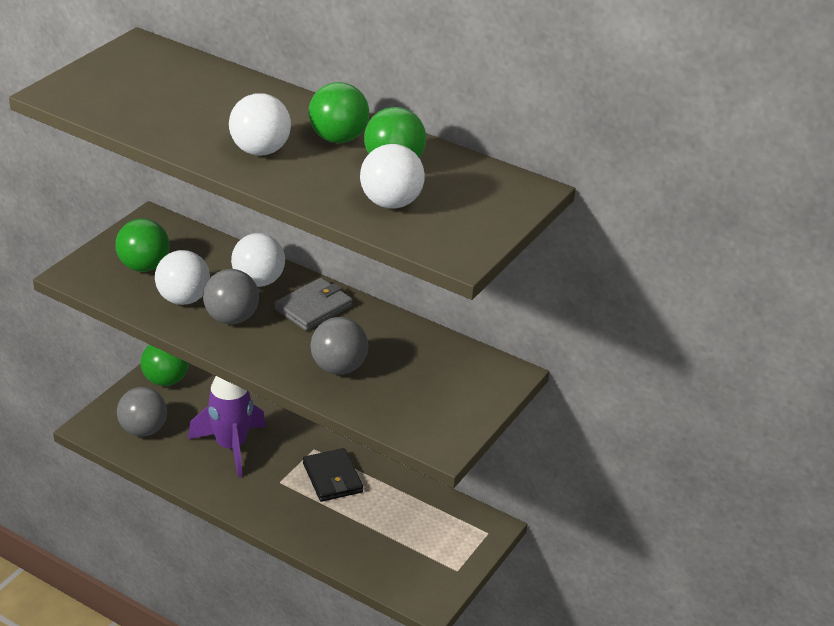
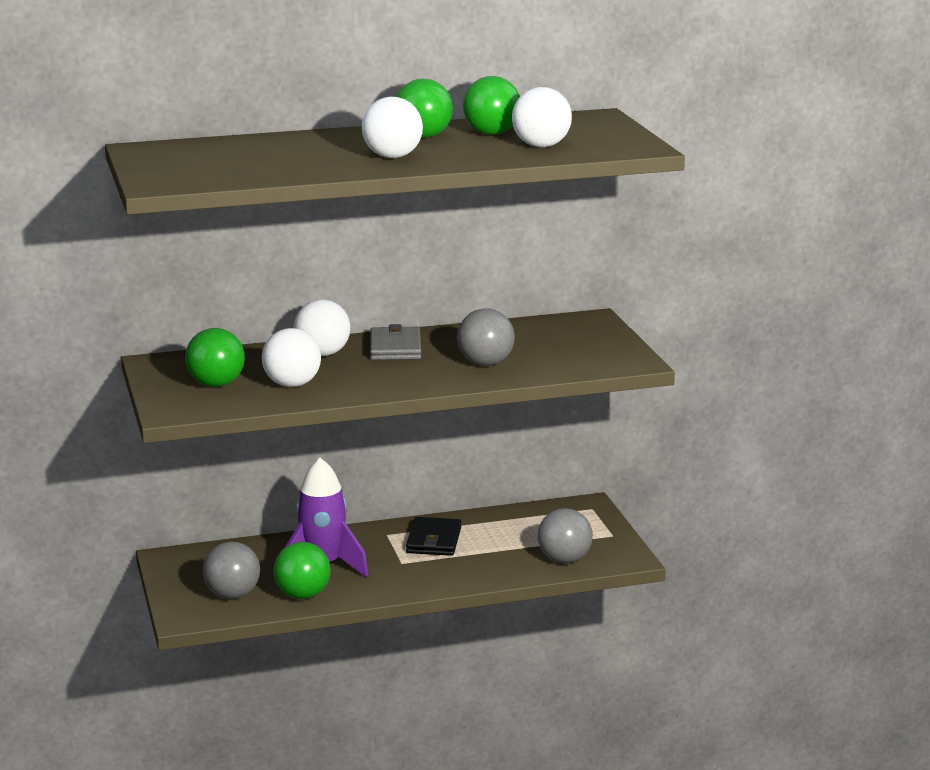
camera: 45 degrees left, 15 degrees down
(165, 380) = (186, 561): green ball -> green ball (303, 595)
(231, 318) = (352, 377): grey ball -> grey ball (564, 560)
(332, 478) = (433, 540): black wallet -> black wallet turned 75 degrees clockwise

